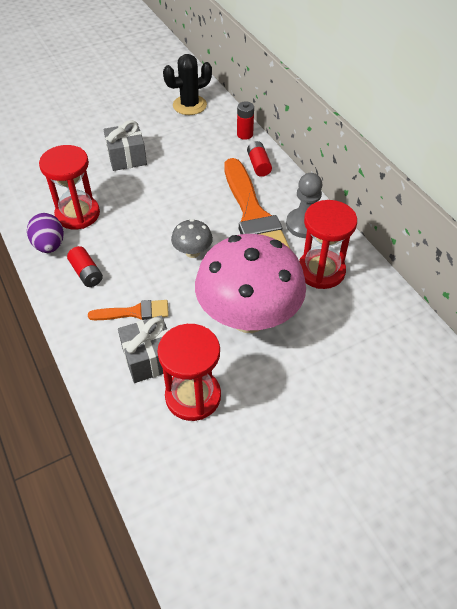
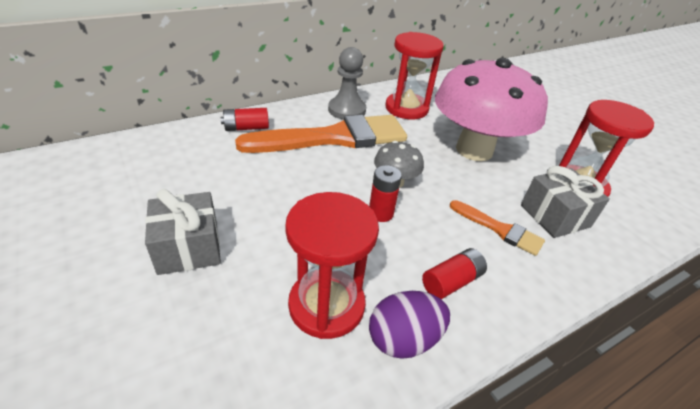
camera: 95 degrees left, 10 degrees down
(134, 312) = (499, 229): orange brush -> orange brush turned 135 degrees clockwise
(189, 105) = (77, 176): black cactus -> none
(245, 134) = (181, 133): red battery -> red battery (381, 213)

